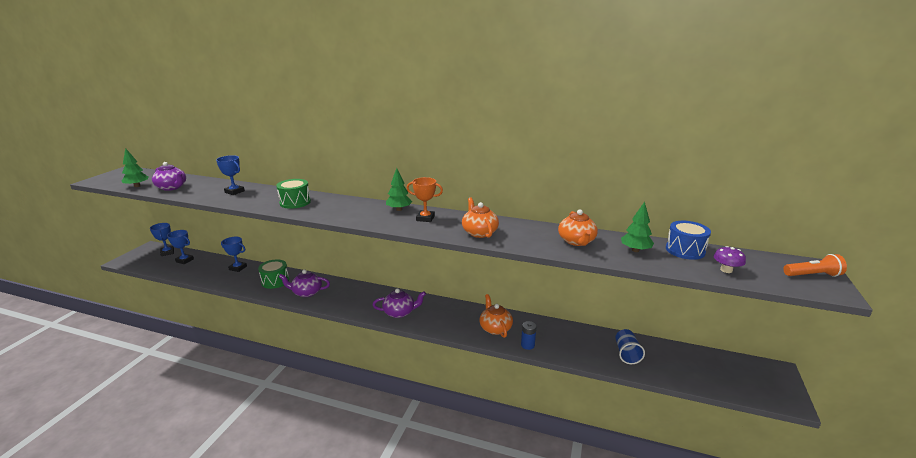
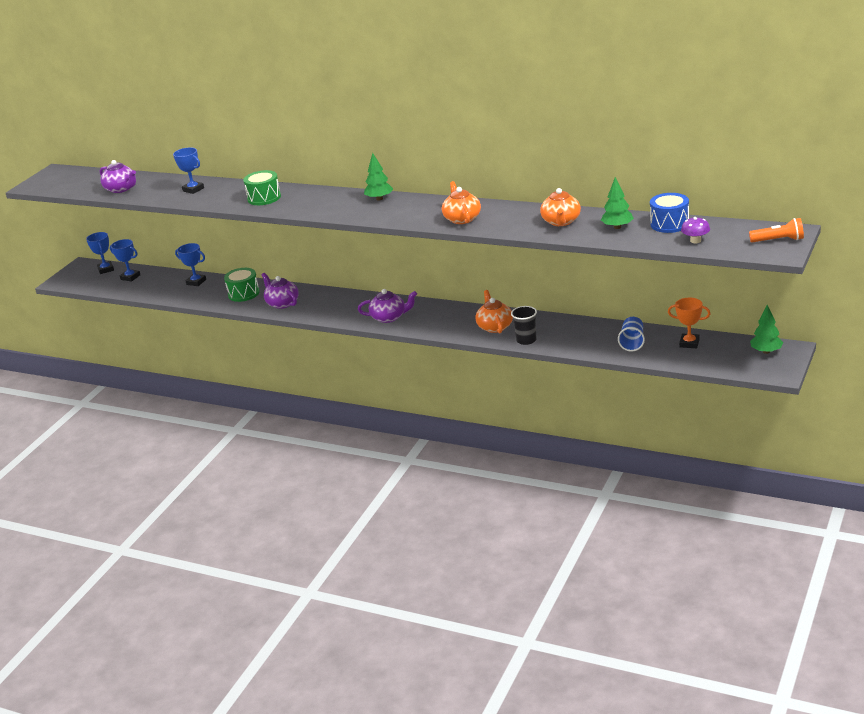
camera: 10 degrees right, 5 degrees up
(137, 186) = (81, 190): green tree -> green tree (766, 351)
(306, 292) = (282, 303): purple teapot -> purple teapot turned 45 degrees clockwise
(425, 218) = (407, 207): orange trophy -> orange trophy (689, 343)
(527, 345) = (526, 340): blue battery -> black cup

